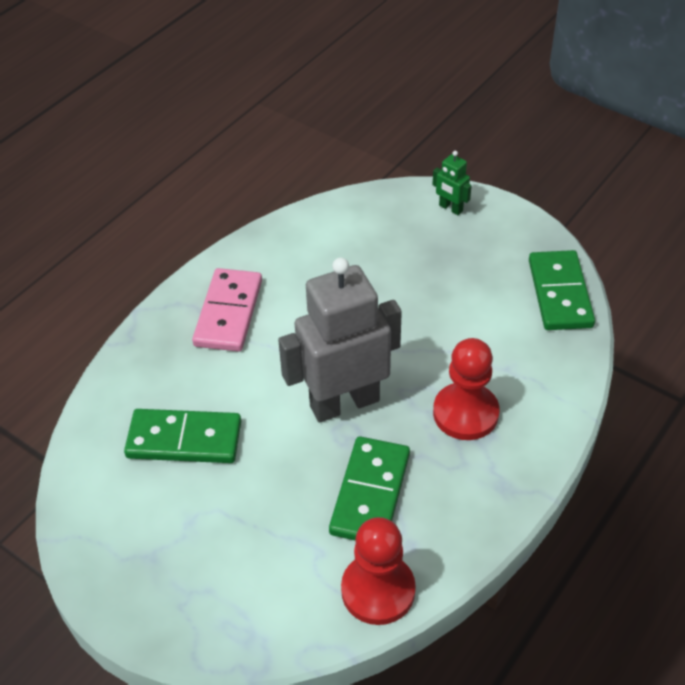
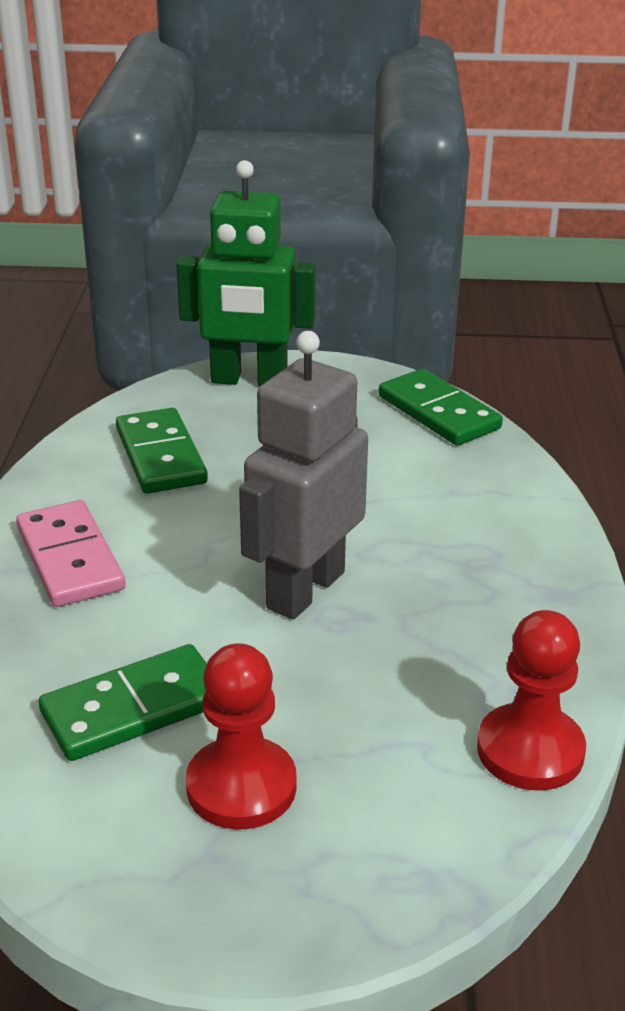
camera: 35 degrees left, 15 degrees down
(370, 493) = (424, 661): green domino -> green domino (161, 456)
(450, 208) = (249, 380): green robot -> green robot, size x2.38
(465, 413) = (450, 546): red pawn -> red pawn (241, 787)

